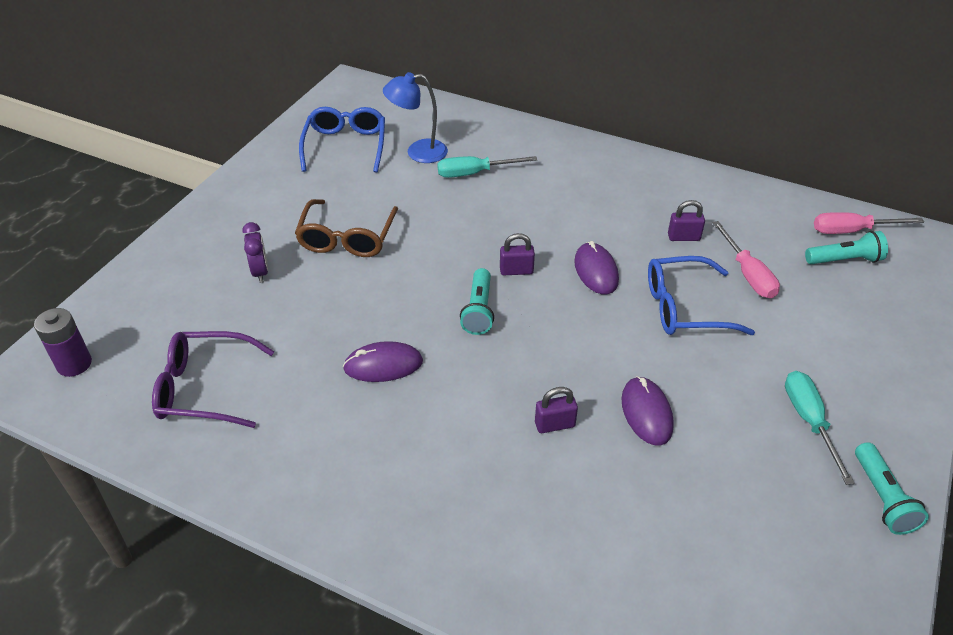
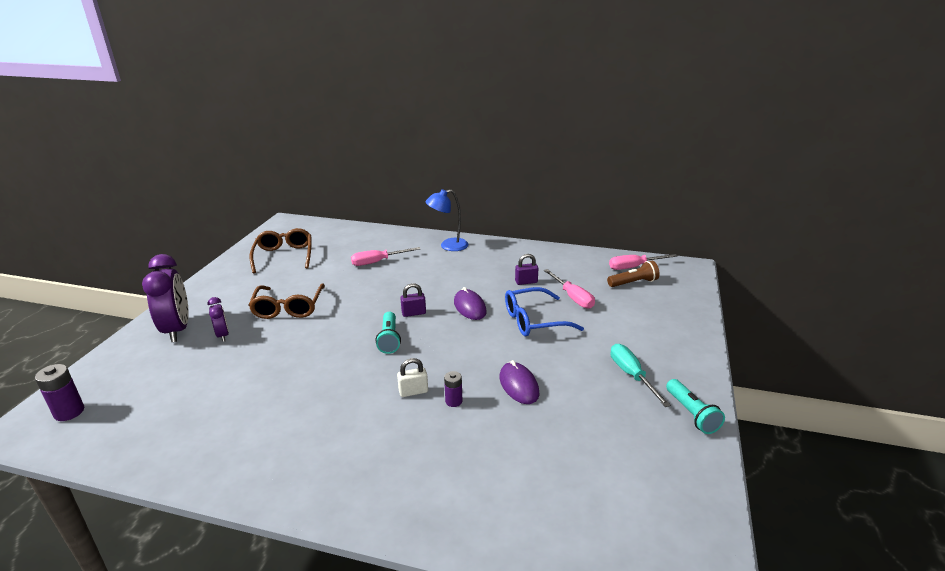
camera: 10 degrees left, 15 degrees down
(203, 254) = (177, 330): none -> purple clock
(203, 388) = (178, 414): purple glasses -> none
(345, 145) = (284, 256): blue glasses -> brown glasses
(383, 365) = (321, 381): purple mouse -> none
(418, 152) = (336, 254): blue lamp -> blue lamp (448, 246)
(474, 173) = (378, 262): turquoise screwdriver -> pink screwdriver
(502, 401) = (413, 391): none -> white padlock
(554, 424) = (453, 401): purple padlock -> purple battery
(844, 260) = (633, 283): turquoise flashlight -> brown flashlight

